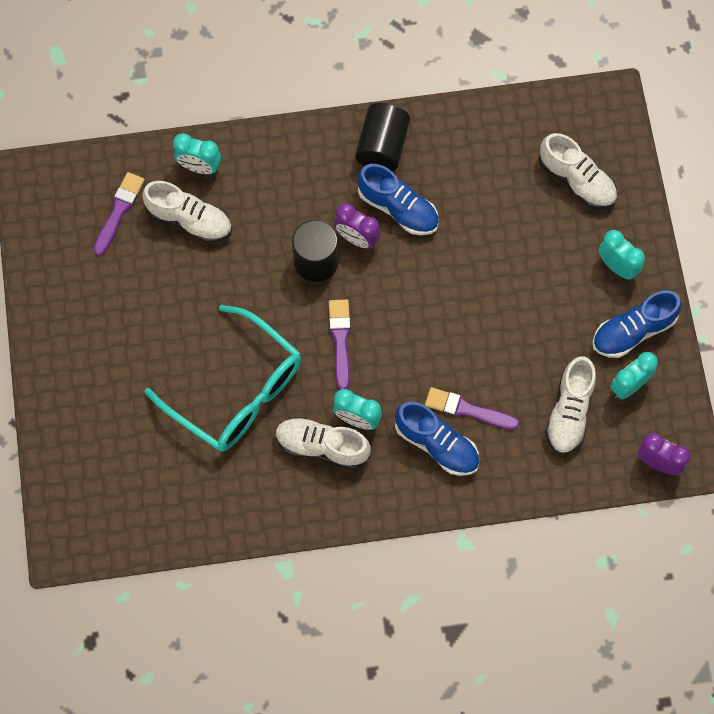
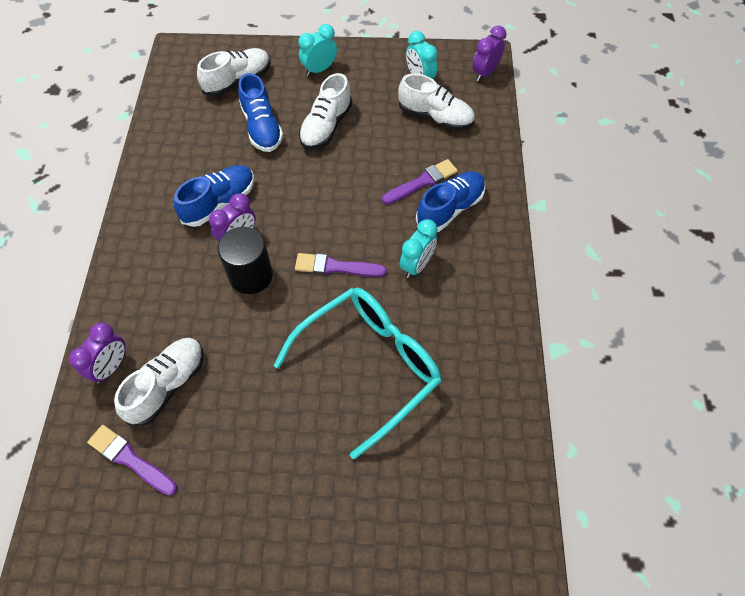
camera: 80 degrees left, 10 degrees down
(199, 167) = (111, 366): turquoise clock -> purple clock
(322, 446) = (439, 298): white shoe -> white shoe (326, 126)
(382, 146) = (154, 205): black cylinder -> none
(467, 409) = (422, 182): purple brush -> purple brush turned 150 degrees counterclockwise
(633, 331) = (375, 69): blue shoe -> blue shoe (262, 127)

